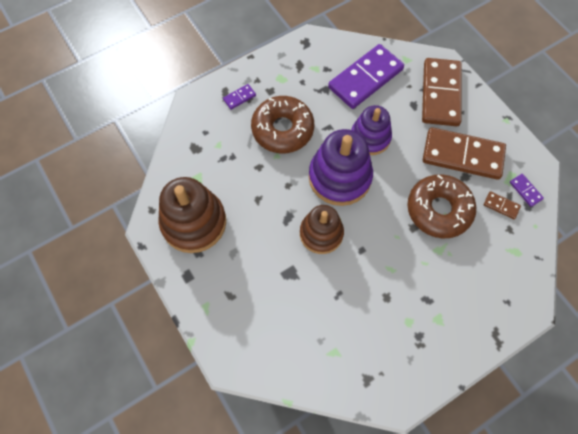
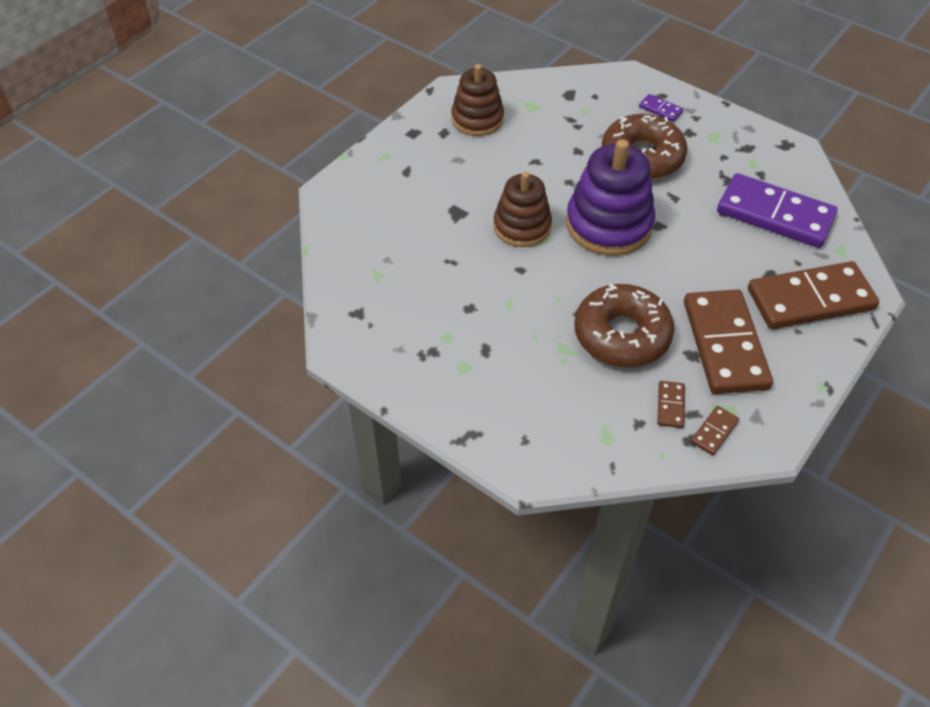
camera: 70 degrees right, 15 degrees down
(194, 222) = (477, 119): brown stacking toy -> brown stacking toy, size x0.67
(370, 137) = (686, 240): purple stacking toy -> none
(525, 191) = (714, 432): purple domino -> brown domino

